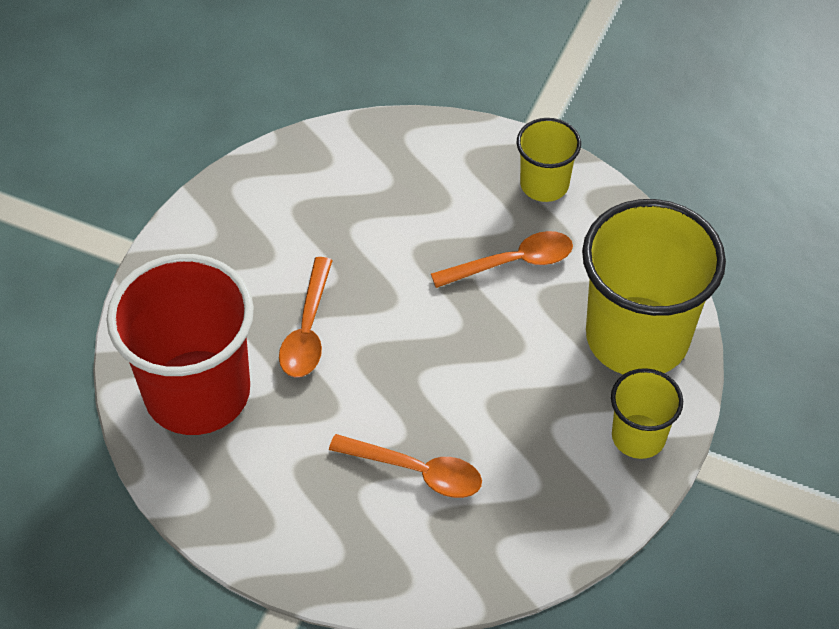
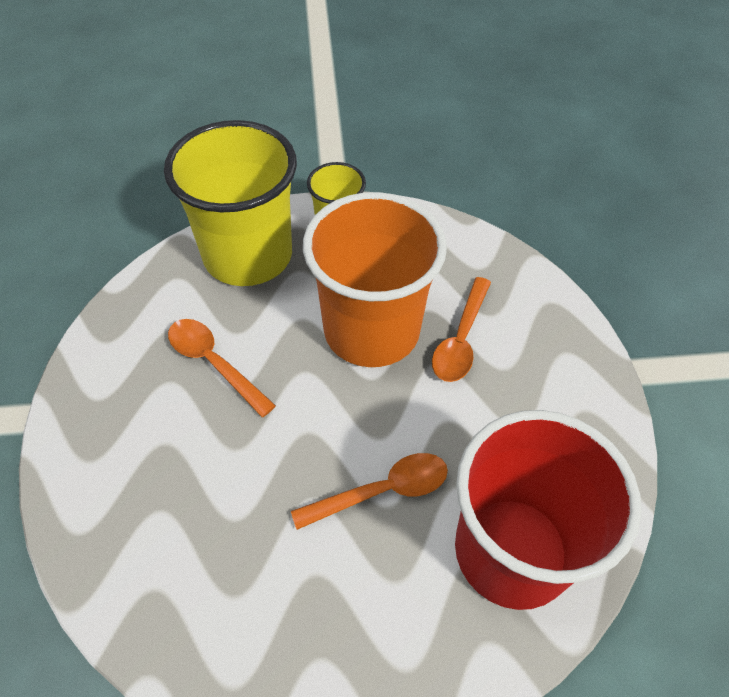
camera: 120 degrees left, 0 degrees up
(416, 471) = (461, 339): orange spoon -> orange spoon turned 150 degrees counterclockwise
(475, 400) = (371, 330): none -> orange cup
(544, 184) = (106, 377): yellow cup -> none

